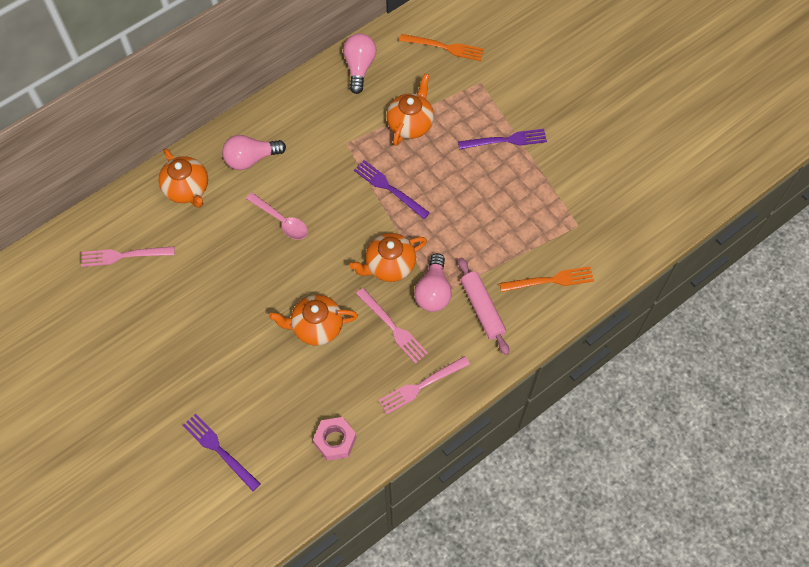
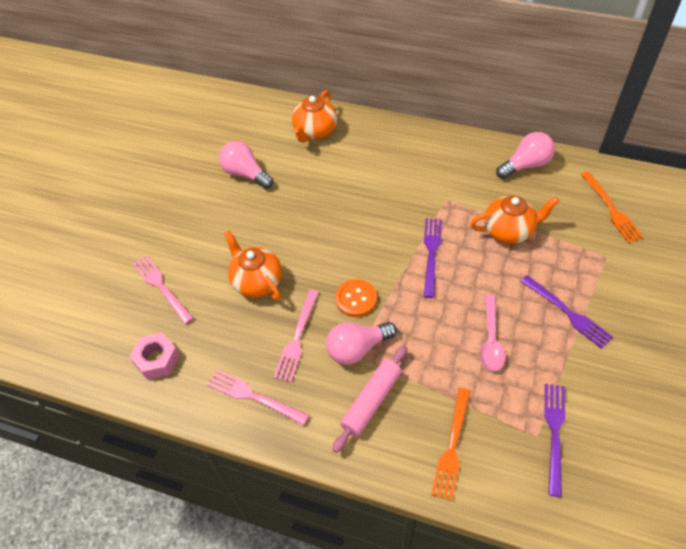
camera: 60 degrees right, 10 degrees down
(123, 256) = (231, 131): pink fork -> pink fork (161, 287)
(219, 450) = (102, 282): purple fork -> purple fork (554, 433)
(251, 159) = (375, 151): pink light bulb -> pink light bulb (245, 174)
(281, 221) = (336, 201): pink spoon -> pink spoon (490, 339)
(389, 266) = (356, 299): orange teapot -> orange button
(550, 280) = (452, 446): orange fork -> orange fork turned 60 degrees clockwise

